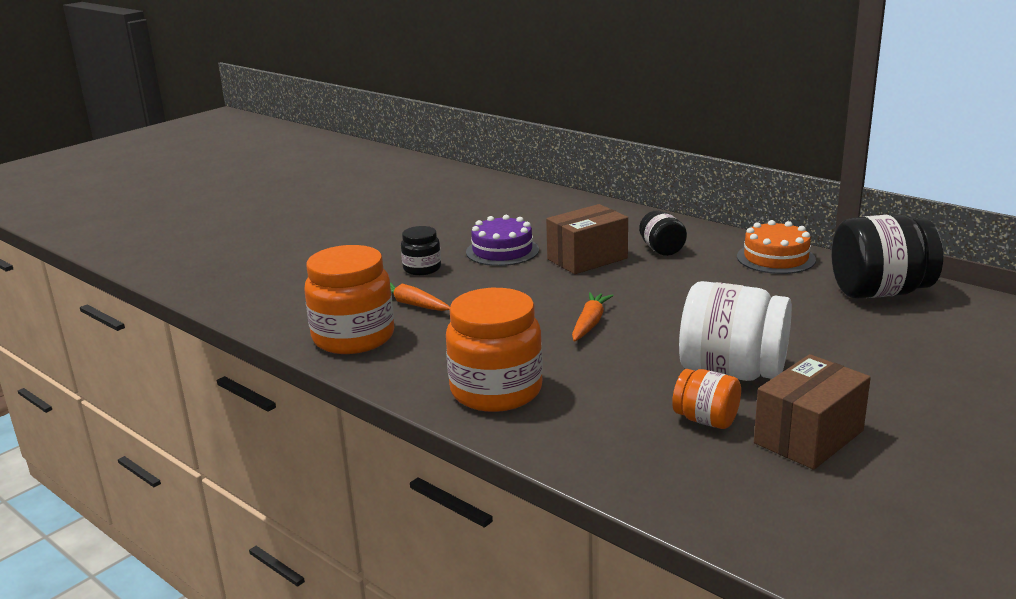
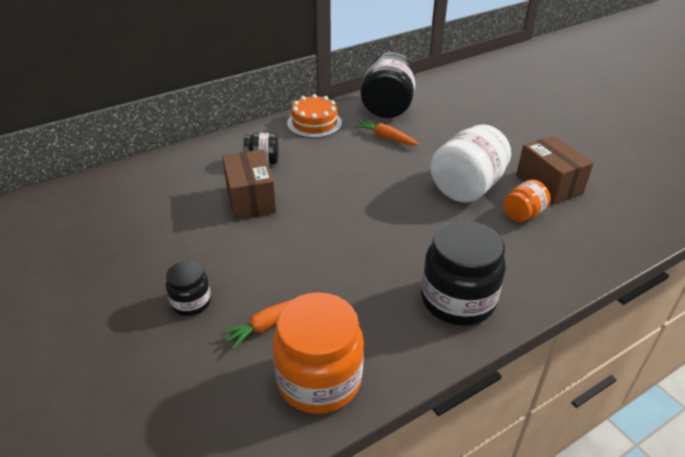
camera: 75 degrees left, 15 degrees up
(496, 391) = (457, 300): orange jar -> black jar
(502, 251) = (194, 241): purple cake -> none
(590, 323) = (368, 227): orange carrot -> orange carrot (386, 138)

